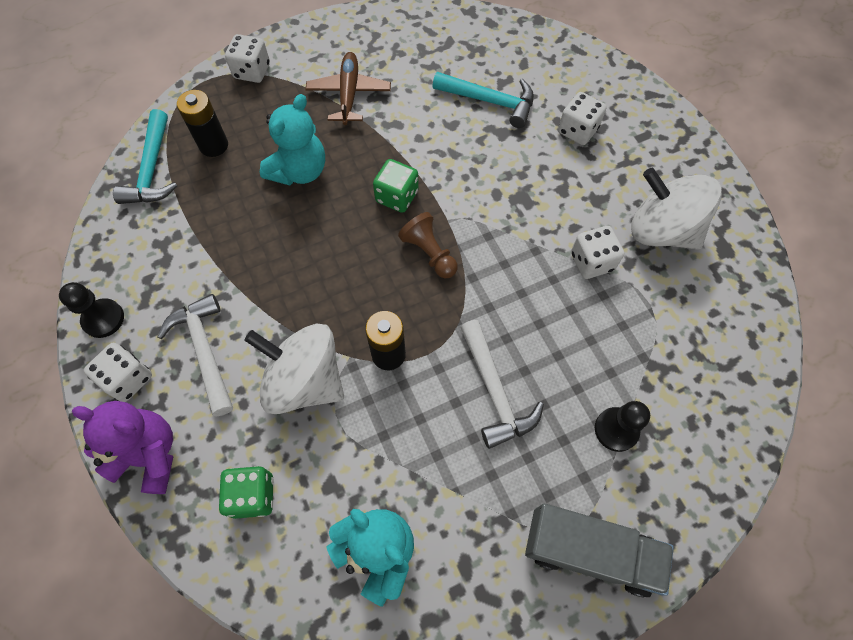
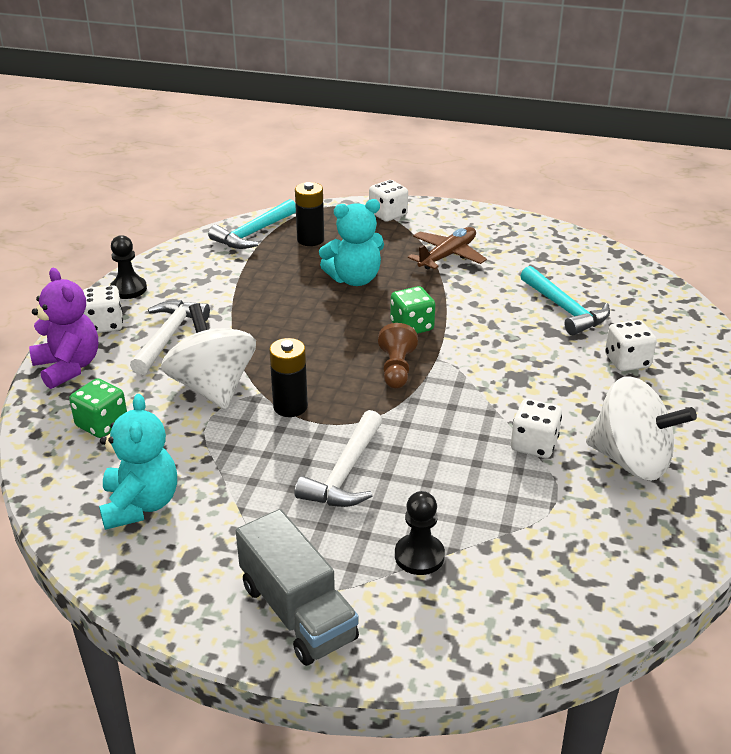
camera: 40 degrees right, 30 degrees down
(661, 230) = (631, 460): white spinning top -> white spinning top turned 135 degrees clockwise

